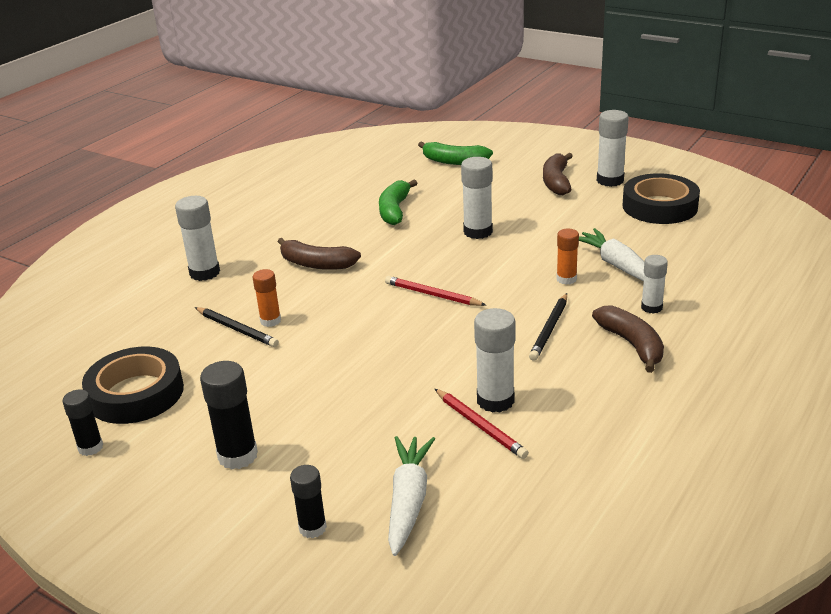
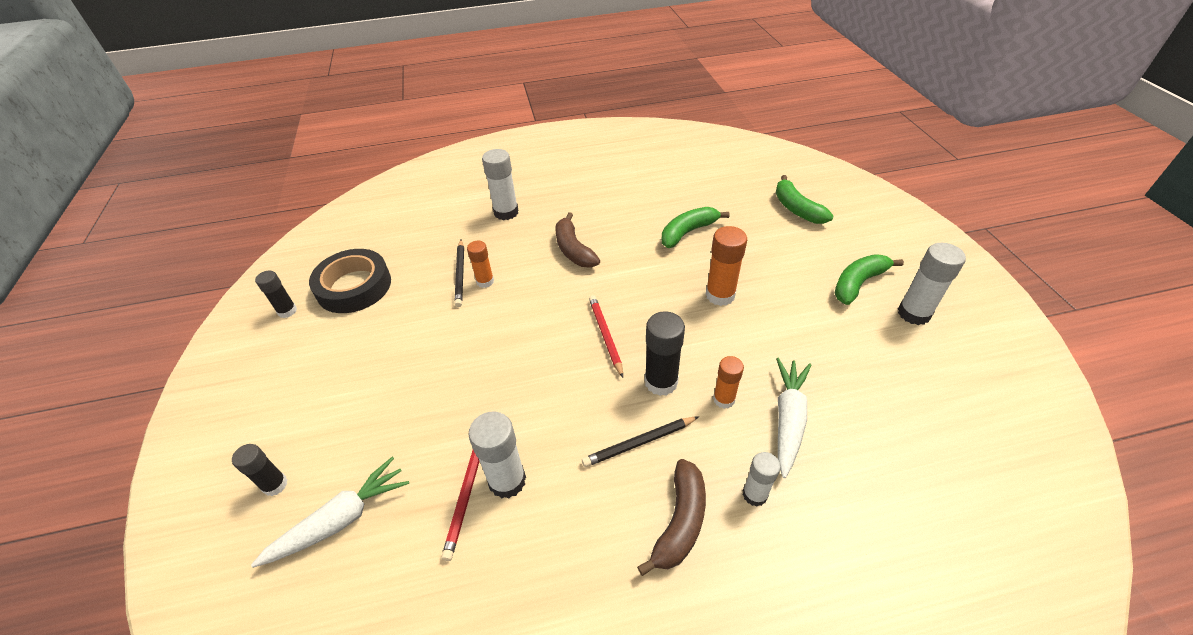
camera: 45 degrees right, 15 degrees up
(237, 456) = (326, 383): black glue stick -> black glue stick (661, 382)
(478, 232) = (720, 295): white glue stick -> orange glue stick
(556, 182) = (858, 283): brown banana -> green banana
(659, 206) = (926, 378): black tape -> none

